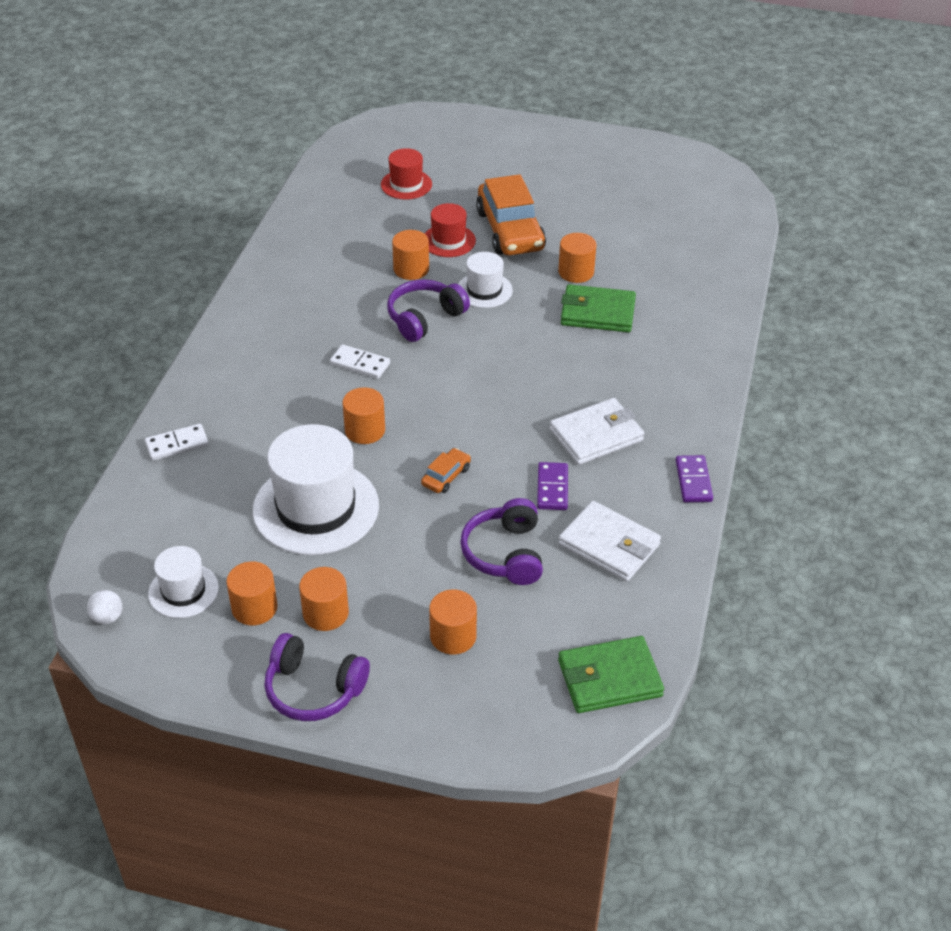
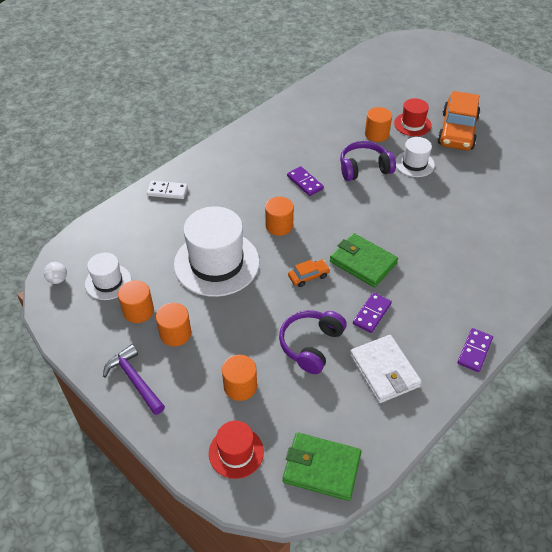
camera: 30 degrees right, 5 degrees up
(314, 689) = (134, 380): purple headphones -> purple hammer
(360, 364) = (305, 182): white domino -> purple domino
(406, 184) = (409, 81): red hat -> red hat (236, 452)
(576, 272) = (484, 173): orange cylinder -> none
(596, 435) = (426, 289): white wallet -> none
(597, 312) = (481, 205): green wallet -> green wallet (363, 262)

